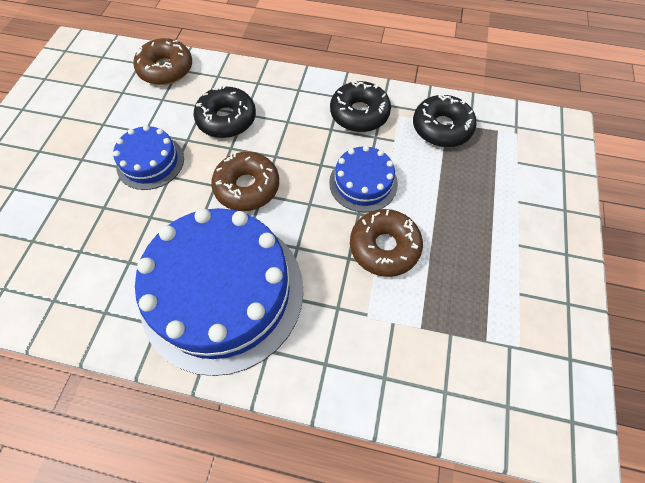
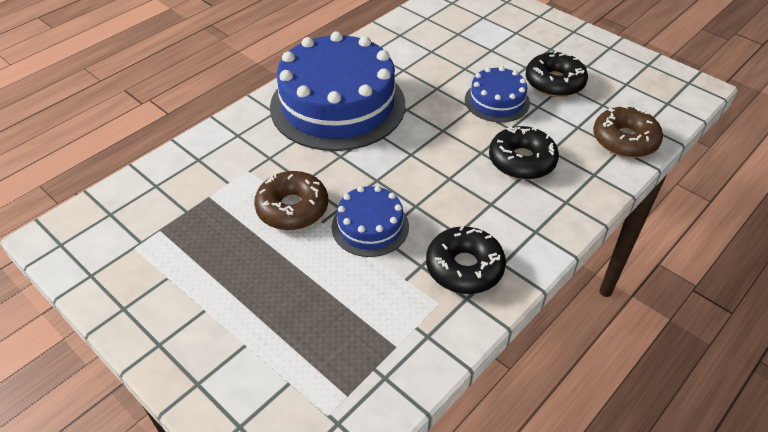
camera: 120 degrees right, 15 degrees down
(247, 187) = (426, 148): brown donut -> none
(441, 128) = (391, 335): black donut -> black donut (554, 82)

